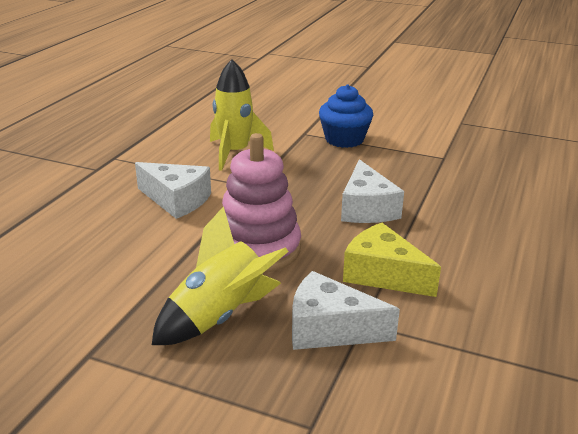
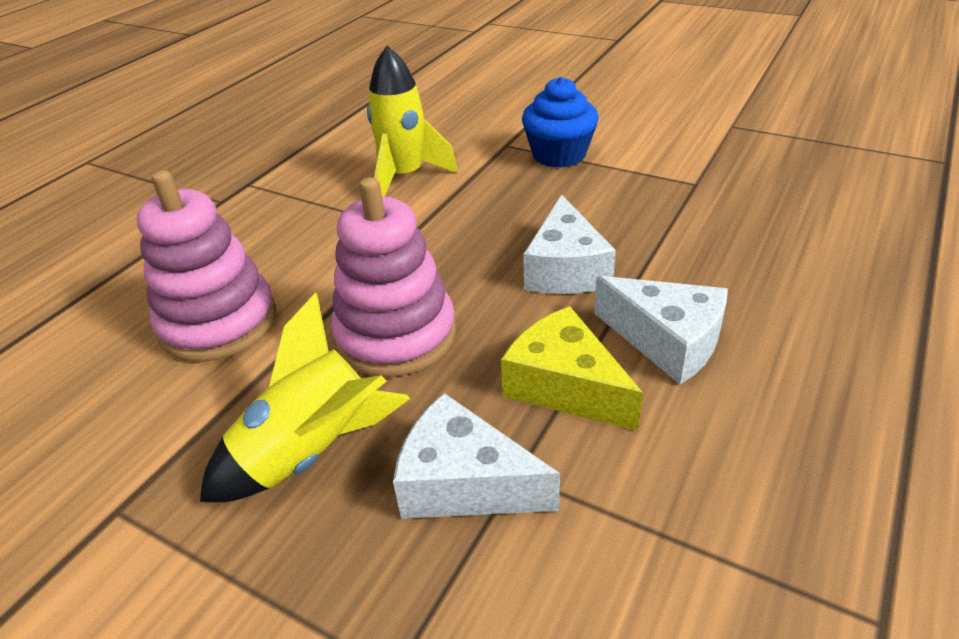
camera: 10 degrees right, 10 degrees up
(123, 244) = (218, 323): none -> pink stacking toy
(177, 200) = (308, 251): white cheese -> white cheese (667, 341)

